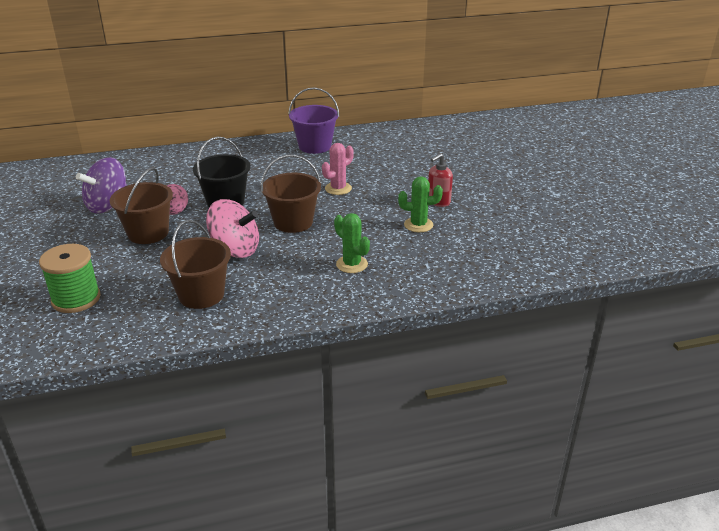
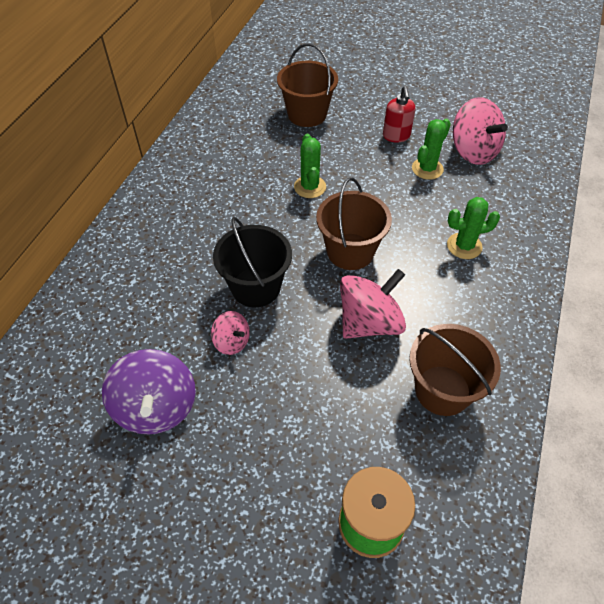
camera: 55 degrees left, 20 degrees up
(148, 233) = (268, 390): brown bucket -> brown bucket (307, 114)
(314, 146) = (198, 160): purple bucket -> none
(338, 188) = (310, 187): pink cactus -> green cactus
(468, 238) = (473, 151): none -> pink spinning top

